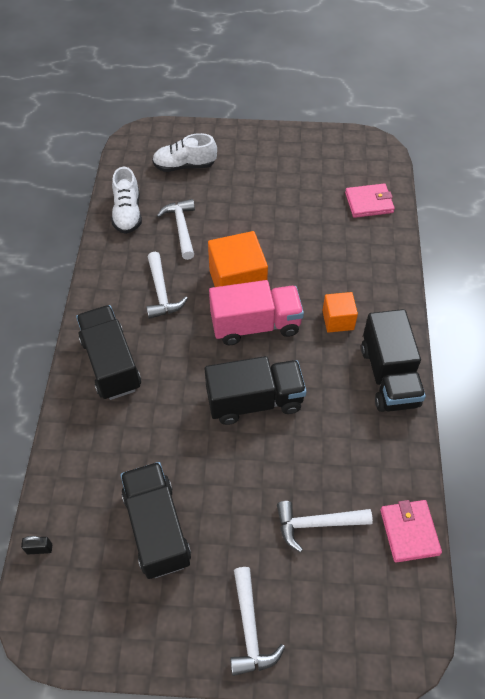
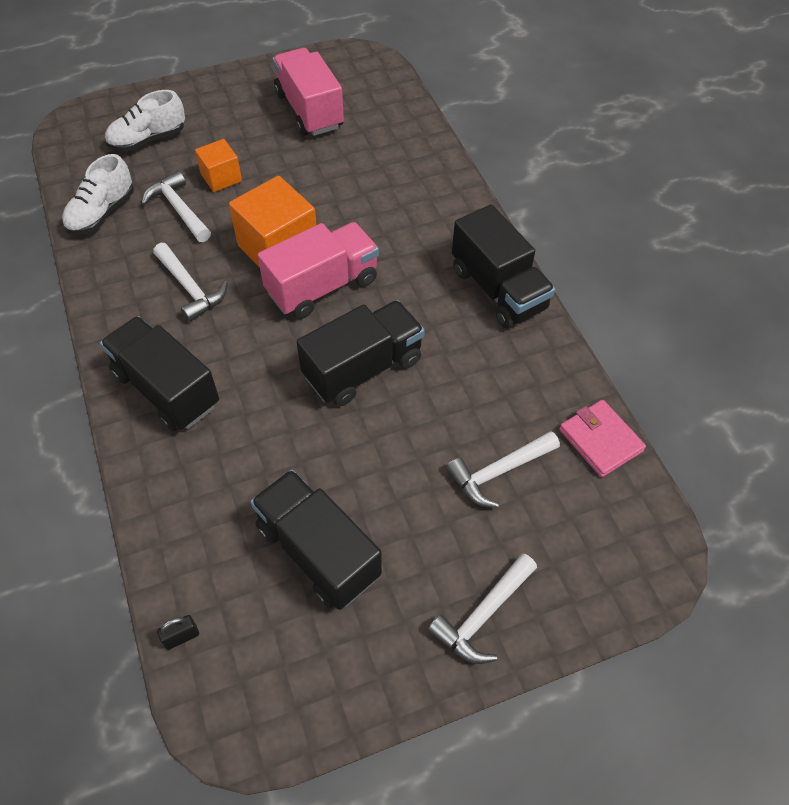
camera: 25 degrees left, 0 degrees up
(127, 213) = (102, 213): white shoe -> white shoe turned 60 degrees clockwise
(250, 629) = (482, 615): white hammer -> white hammer turned 75 degrees clockwise
(312, 178) = (309, 110): none -> pink truck
(338, 320) = (413, 250): orange cube -> orange cube (221, 178)
(369, 203) = (385, 118): pink wallet -> none

